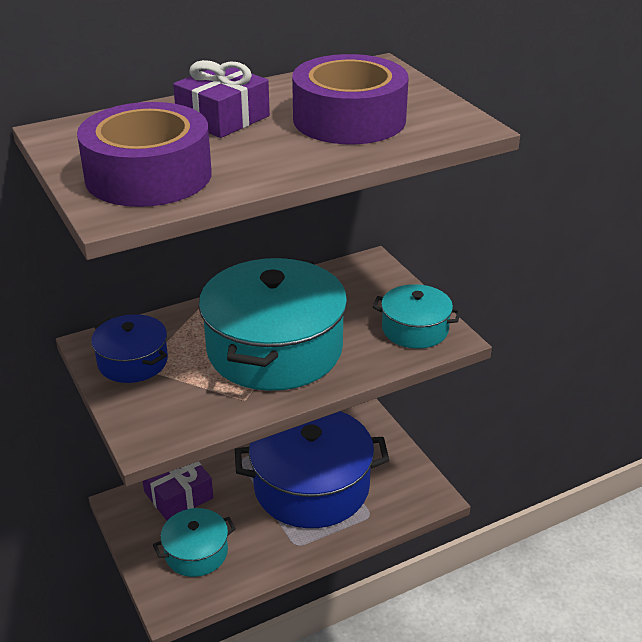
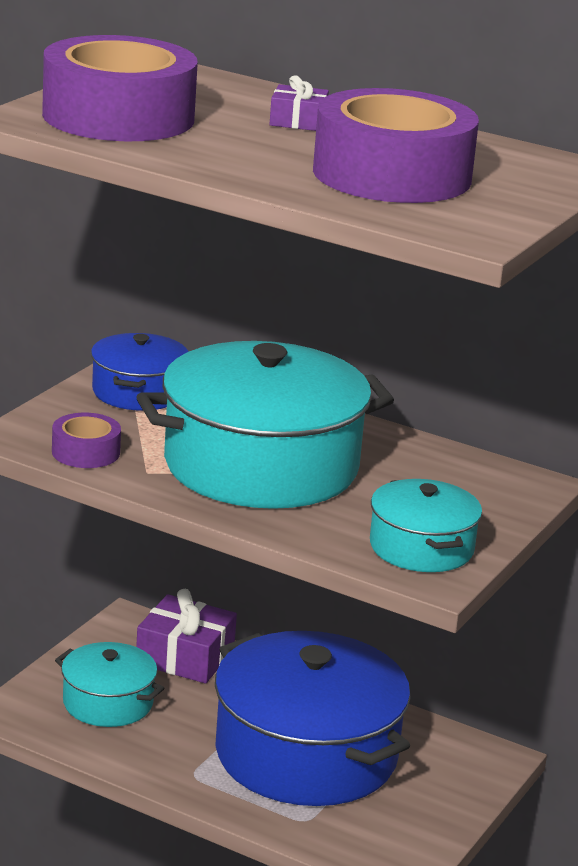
camera: 55 degrees right, 10 degrees down
(195, 417) = (85, 452): none -> purple tape
(223, 118) = (298, 121): purple gift -> purple gift, size x0.56

